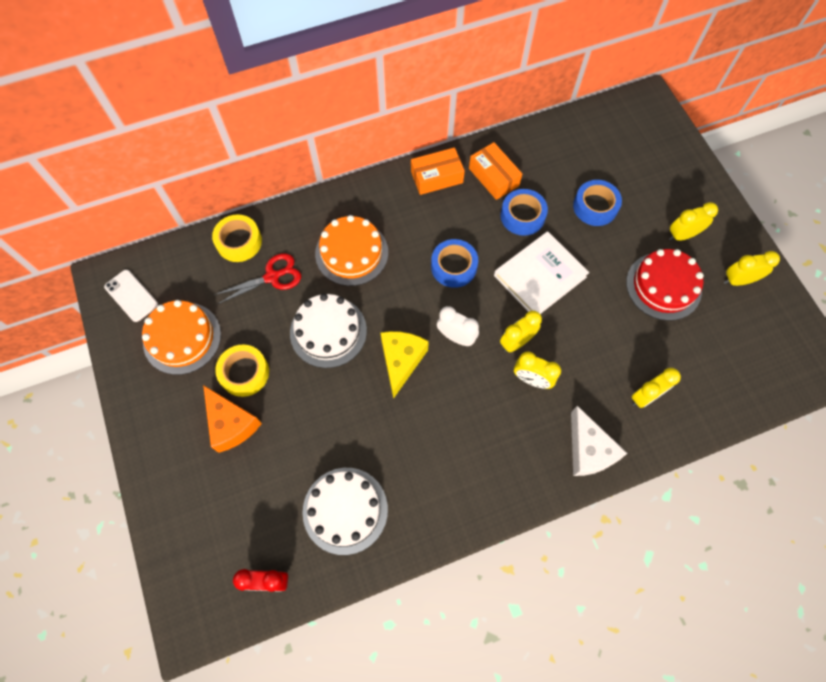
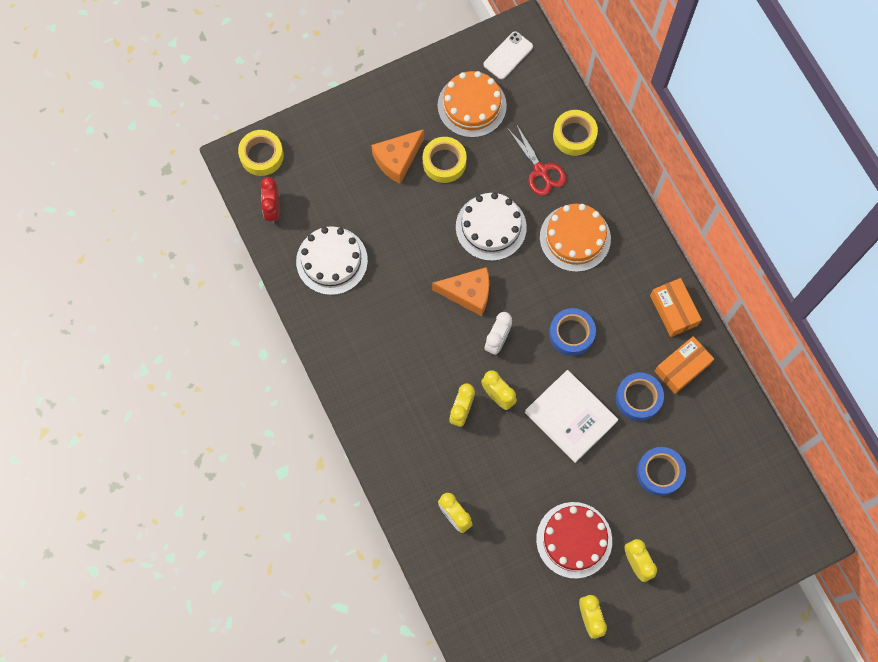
camera: 85 degrees right, 5 degrees up
(192, 592) = (262, 155): none -> yellow tape
(401, 361) = (468, 293): yellow cheese -> orange cheese
(588, 450) = (398, 462): white cheese -> none

